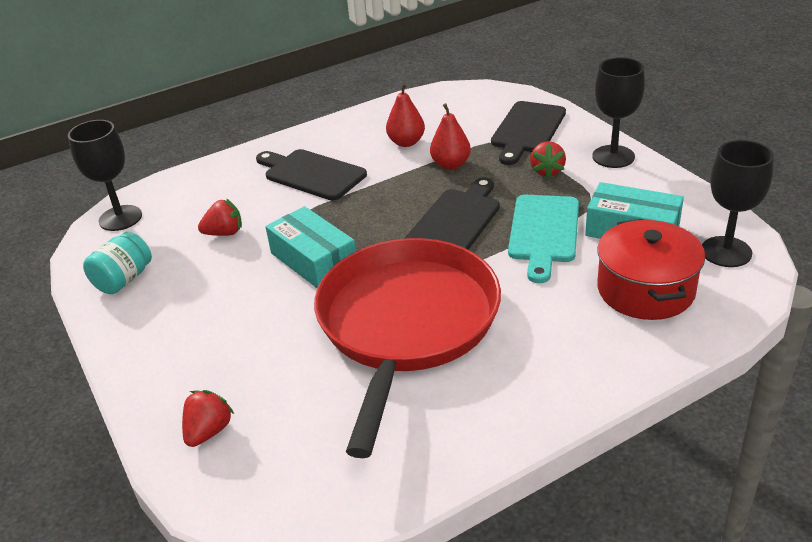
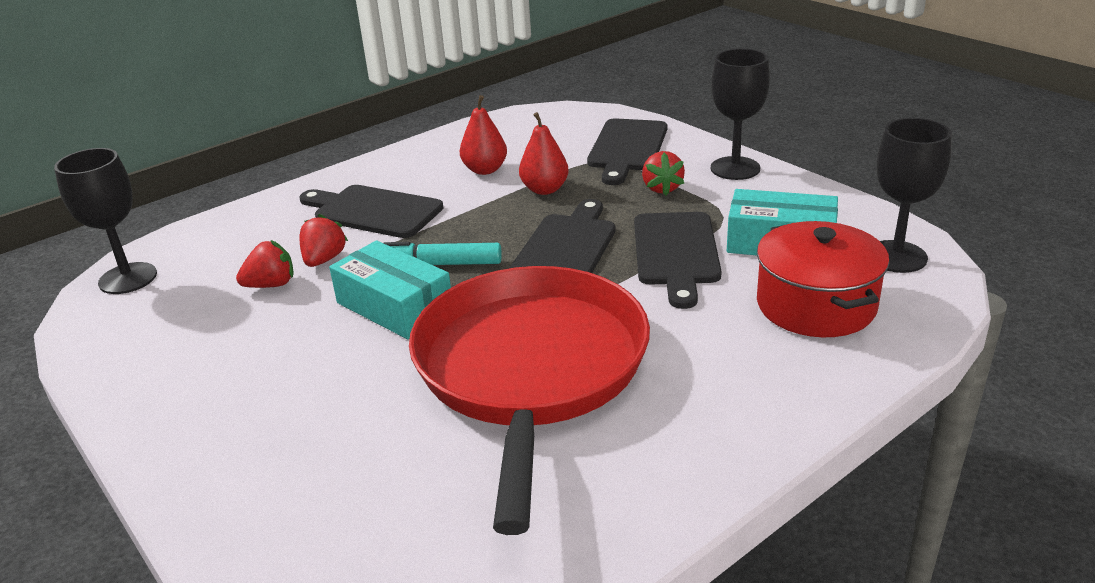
camera: 10 degrees left, 5 degrees down
(123, 280) = (141, 350): turquoise jar -> none
(209, 431) = (287, 528): red strawberry -> red strawberry (324, 260)
(355, 226) = (440, 264): none -> turquoise marker
(543, 232) = (676, 253): turquoise cutting board -> black cutting board

